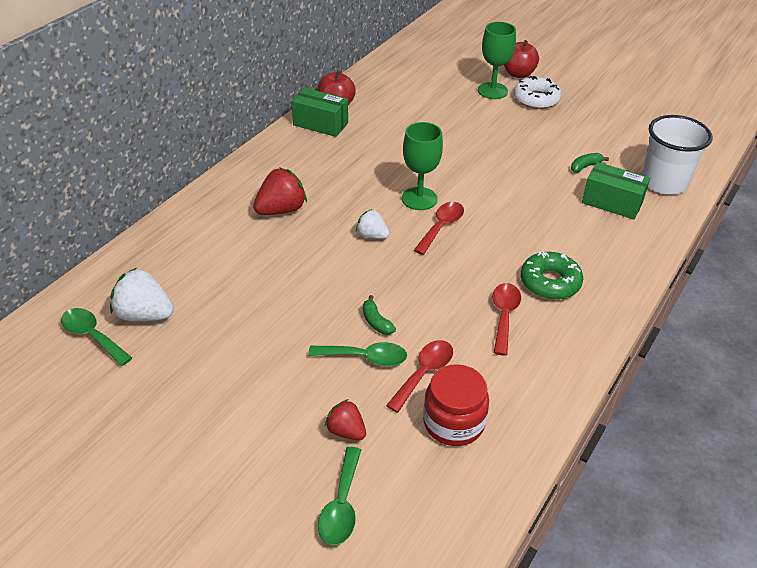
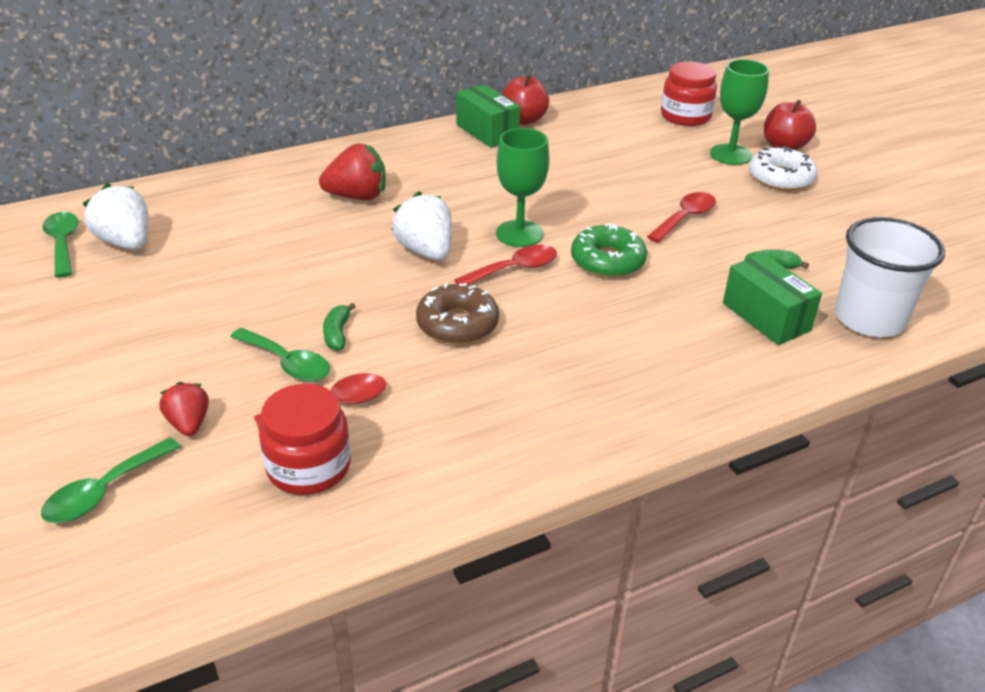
camera: 30 degrees right, 5 degrees down
(372, 235) = (426, 251): white strawberry -> white strawberry, size x1.63
(439, 69) = (685, 116): none -> red jar
(445, 282) = (457, 324): none -> brown donut
(504, 316) = (489, 384): red spoon -> red spoon (685, 218)
(550, 282) = (586, 372): green donut -> green donut (607, 261)

